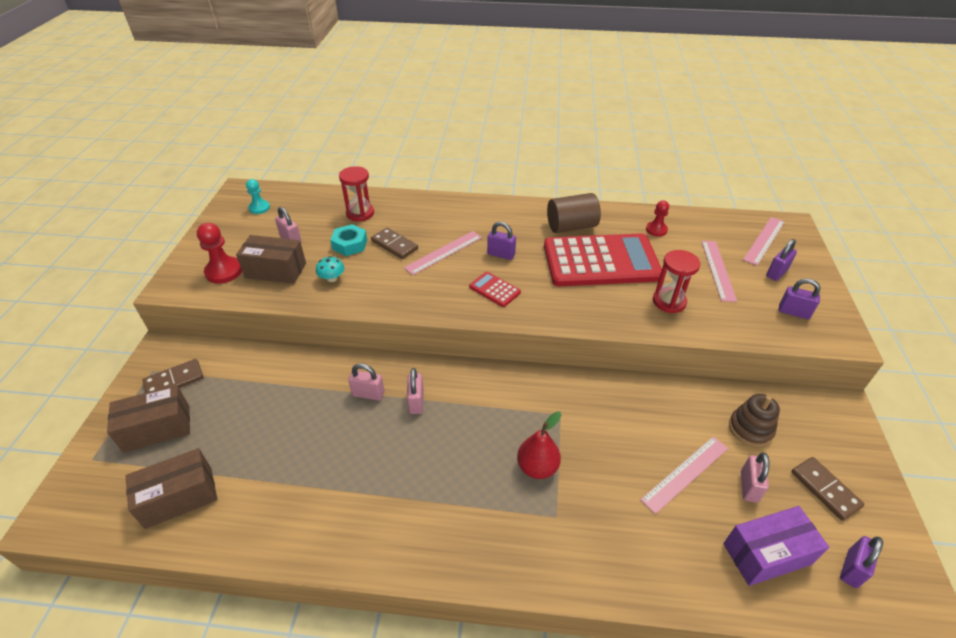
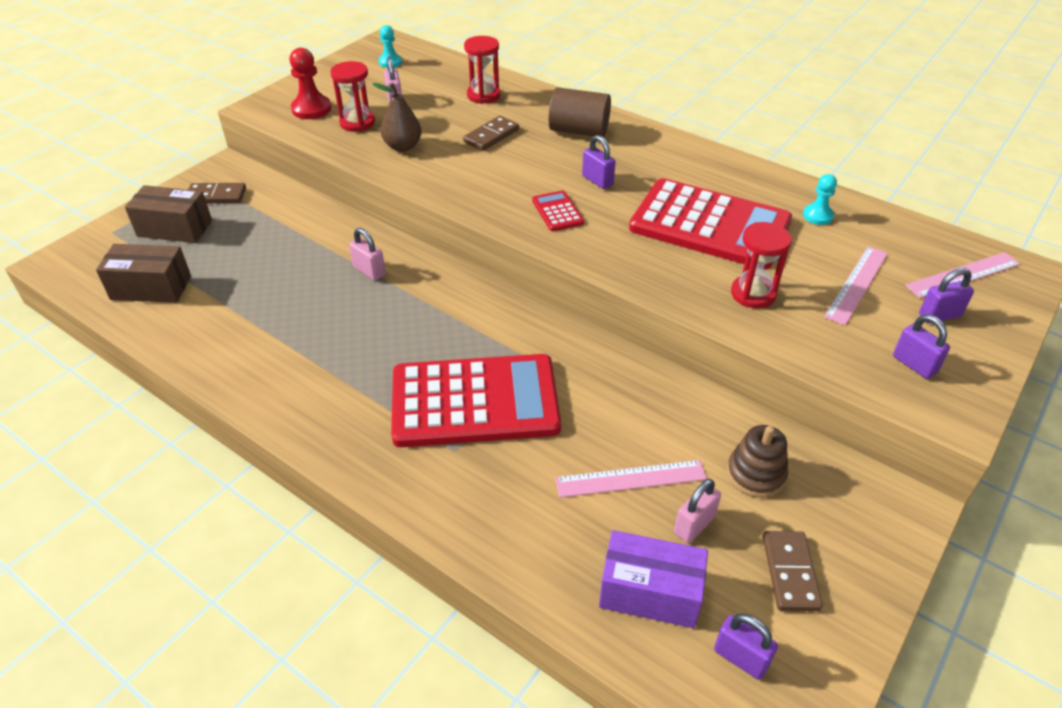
camera: 30 degrees right, 0 degrees up
(275, 270) = (357, 123): brown box -> red hourglass
(332, 278) = (403, 146): turquoise mushroom -> brown pear
(350, 244) = (447, 121): turquoise nut -> none
(394, 245) = (491, 136): brown domino -> brown domino turned 60 degrees clockwise
(416, 402) = (408, 296): pink padlock -> none
(444, 252) = (536, 158): pink ruler -> none
(537, 467) = (475, 401): red pear -> red calculator
(571, 226) = (709, 179): brown cylinder -> brown cylinder (579, 131)
(656, 230) = (817, 216): red pawn -> turquoise pawn
(852, 569) = (741, 658): purple padlock -> purple padlock turned 60 degrees clockwise

